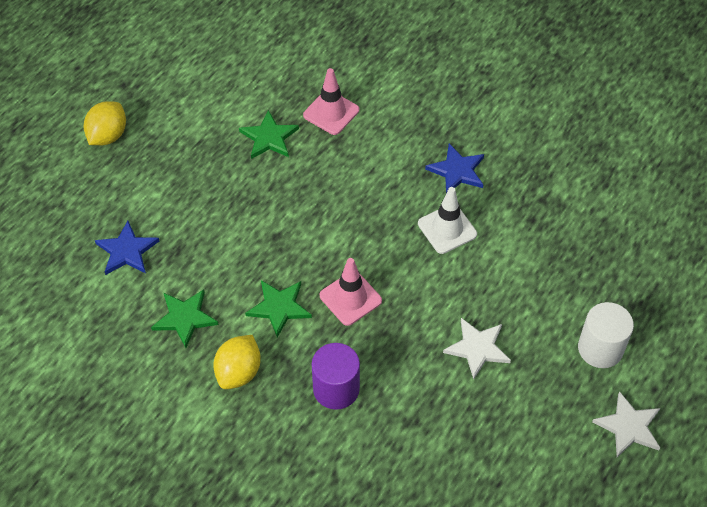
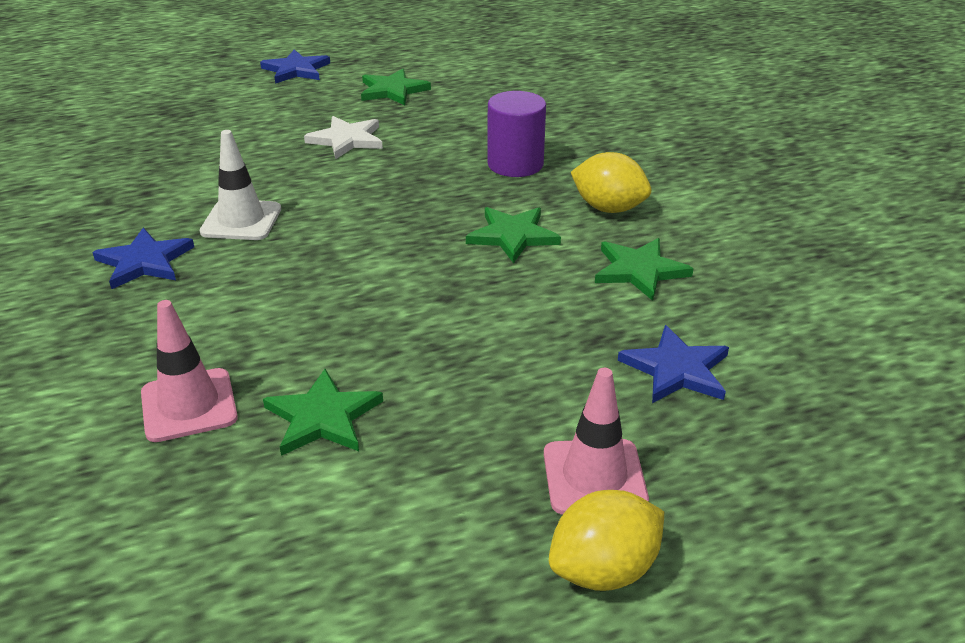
camera: 145 degrees left, 20 degrees down
(239, 372) = (608, 208): yellow lemon -> yellow lemon turned 60 degrees clockwise
(350, 298) = (423, 213): pink traffic cone -> pink traffic cone (594, 477)
(518, 442) = (393, 90): none -> green star
(600, 348) = (244, 104): white cylinder -> none
(629, 427) = (296, 70): white star -> blue star

